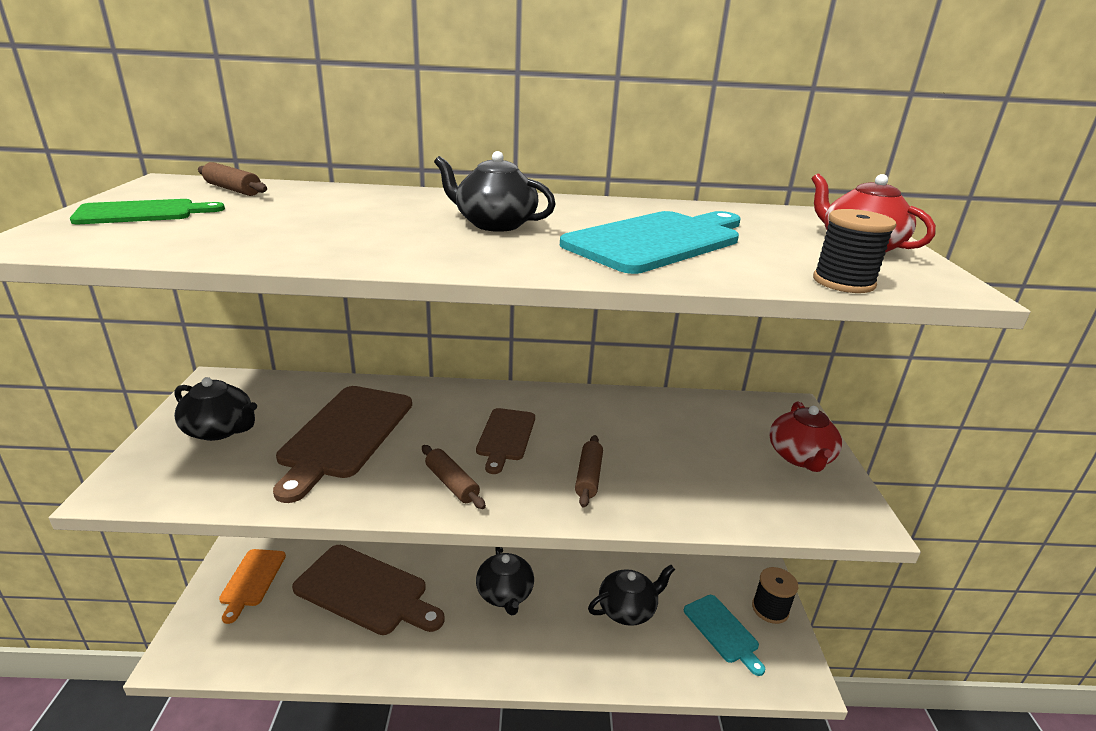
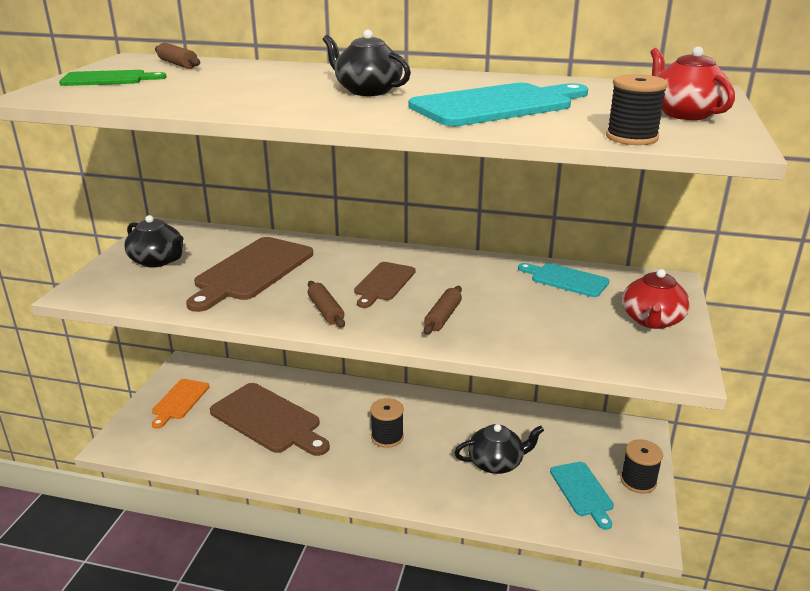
camera: 15 degrees right, 0 degrees up
(505, 594) = (387, 437): black teapot -> black spool
(694, 413) = (566, 279): none -> turquoise cutting board

